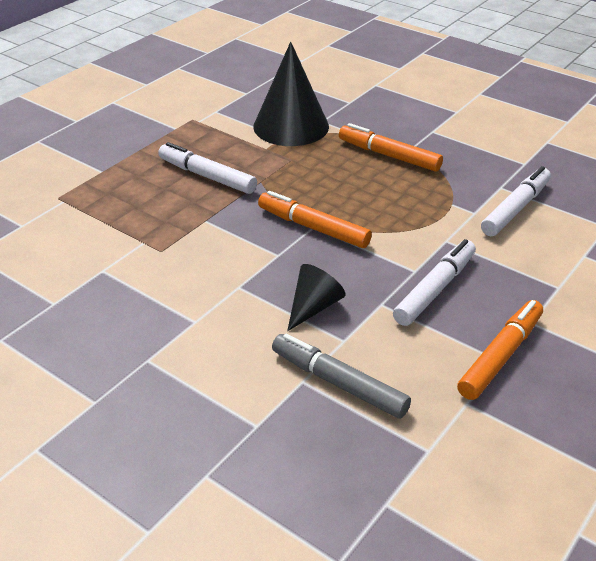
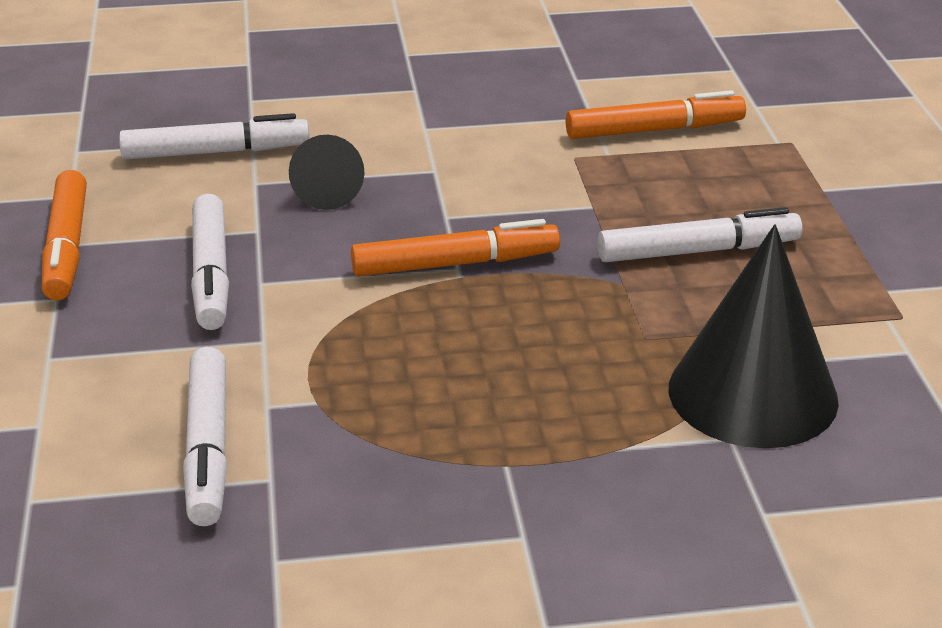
camera: 135 degrees right, 5 degrees down
(338, 383) = (216, 152): grey marker -> white marker
(389, 156) = (520, 431): orange marker -> orange marker (654, 130)

